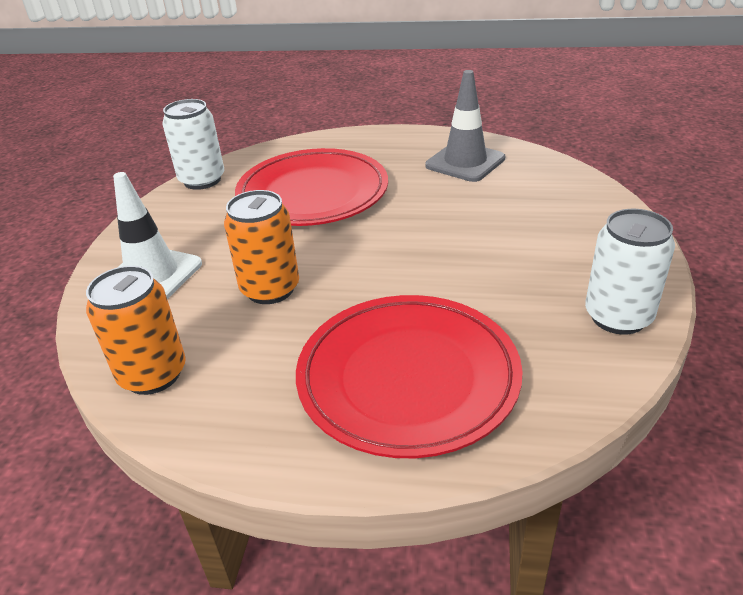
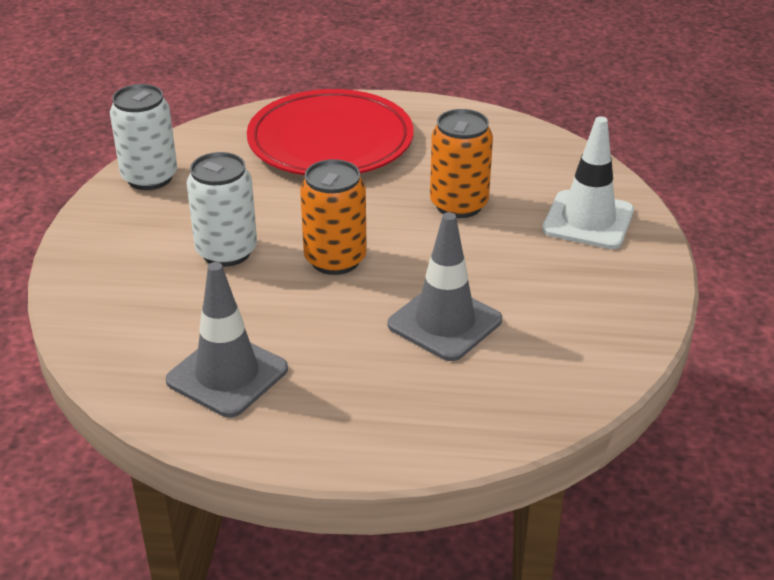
camera: 175 degrees right, 0 degrees up
(153, 374) = (529, 145): orange can -> orange can (335, 260)
(202, 180) = (616, 355): white can -> white can (226, 252)
(313, 194) = (444, 322): red plate -> grey traffic cone

